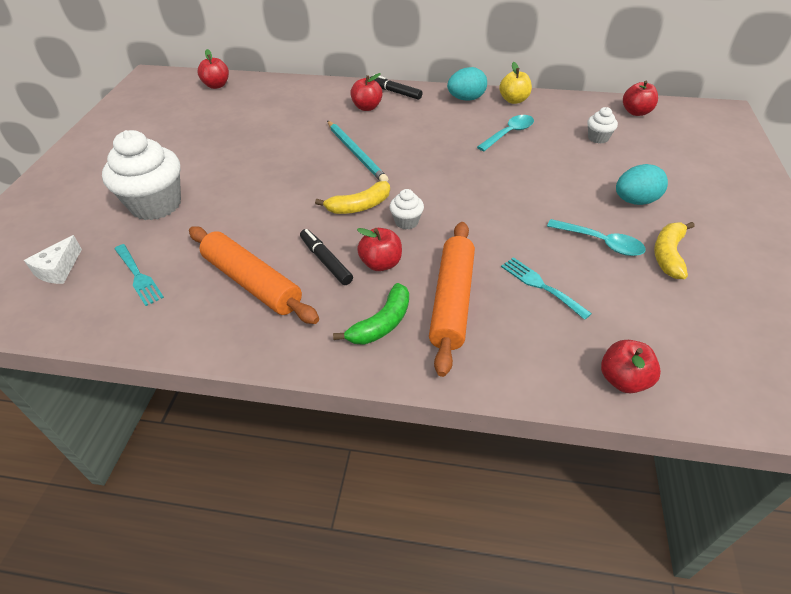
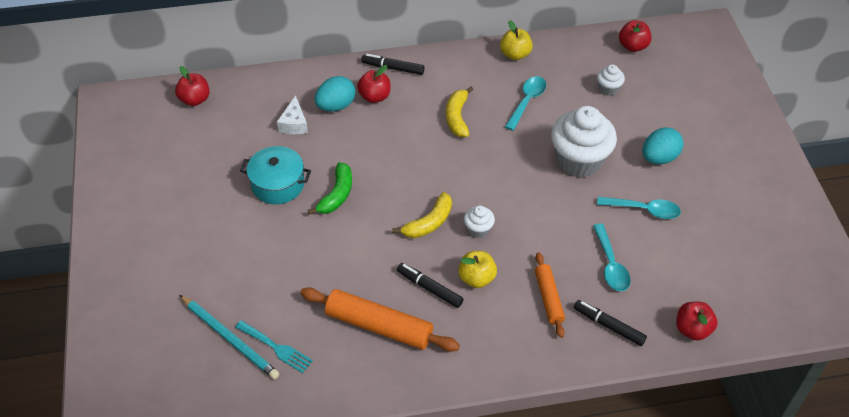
camera: 20 degrees left, 5 degrees up
(58, 269) = (198, 361): white cheese -> white cheese (294, 124)
(156, 205) = (238, 270): white cupcake -> white cupcake (579, 160)
(240, 150) = (278, 184): none -> turquoise pot
(356, 153) = (394, 161): turquoise pencil -> turquoise pencil (230, 338)
(381, 263) = (476, 278): red apple -> yellow apple
(382, 323) = (504, 333): green banana -> green banana (337, 195)
(452, 301) = (548, 298): orange rolling pin -> orange rolling pin, size x0.60
(466, 99) = (468, 62): turquoise egg -> turquoise egg (336, 106)
(512, 347) = (608, 326): none -> black marker
(540, 285) = (610, 265): turquoise fork -> turquoise spoon
(668, 255) = (698, 208): yellow banana -> yellow banana (457, 117)

